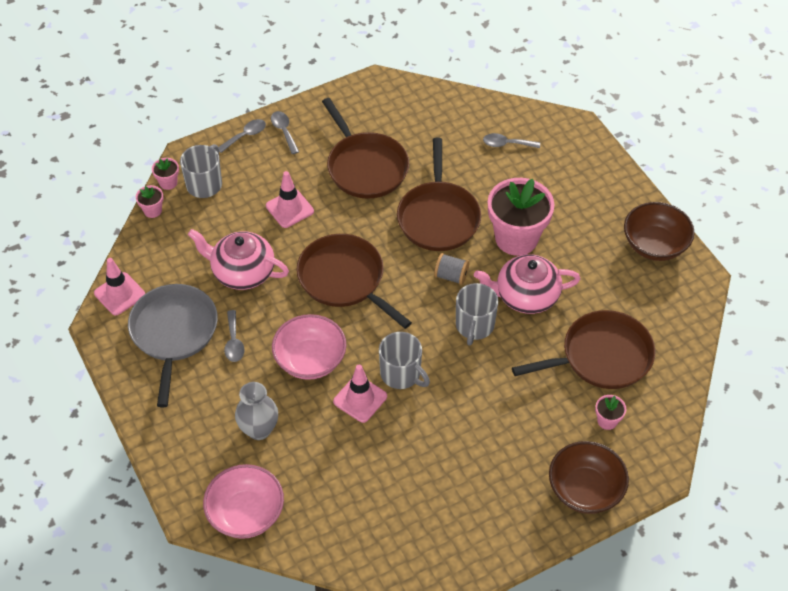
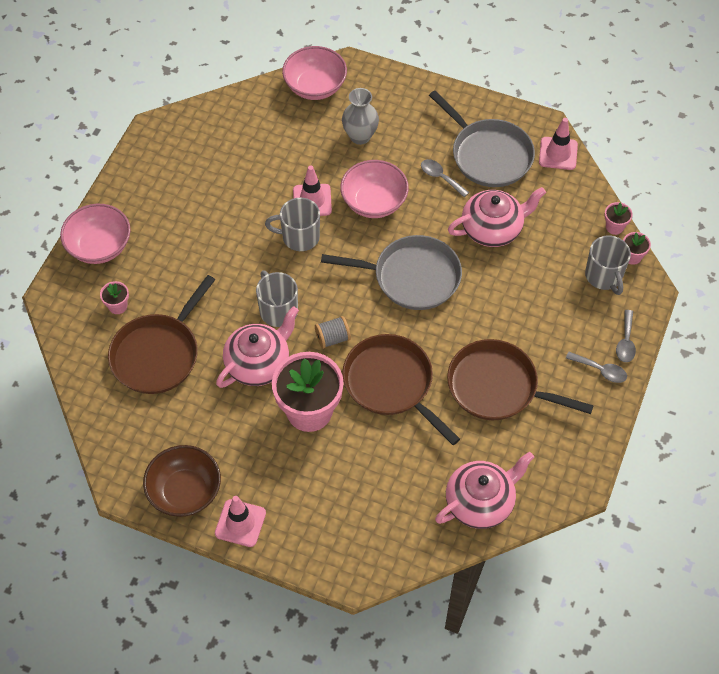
camera: 140 degrees right, 5 degrees up
(289, 208) = (516, 304): pink traffic cone -> pink traffic cone (240, 523)
(344, 279) = (412, 277): brown pan -> grey pan
(451, 112) = (480, 502): none -> pink teapot
(506, 144) = (400, 504): grey spoon -> none
(585, 490) = (99, 246): brown bowl -> pink bowl

